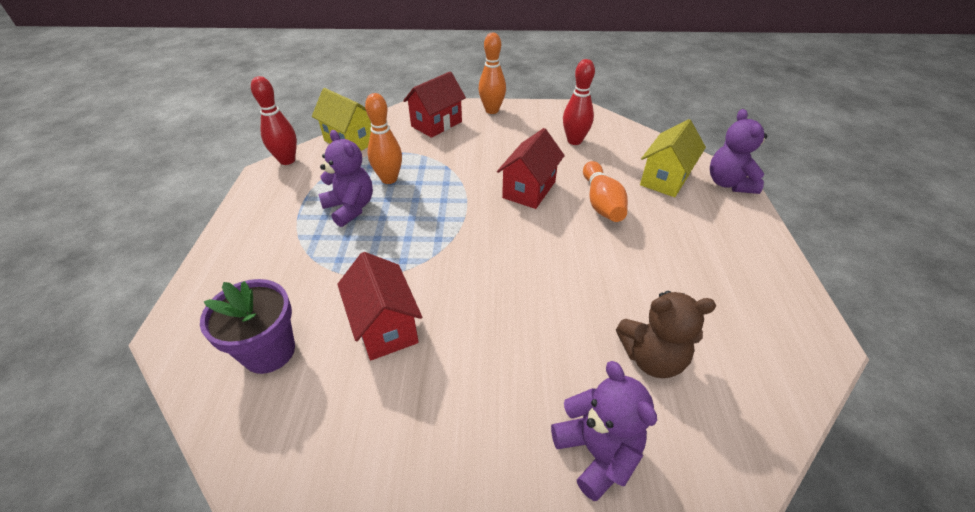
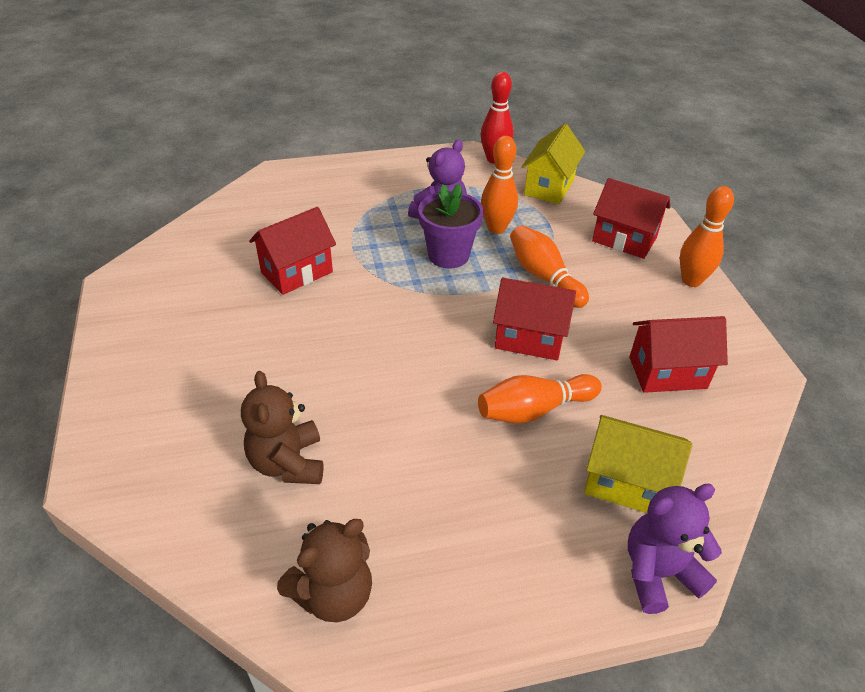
camera: 75 degrees right, 0 degrees up
(269, 351) = (263, 220): purple flower pot -> purple flower pot (448, 255)
(462, 168) = (544, 277): none -> orange bowling pin
(574, 141) = (667, 372): red bowling pin -> red house
(596, 452) = (183, 422): purple teddy bear -> none
(778, 339) = (333, 594): none -> brown teddy bear

